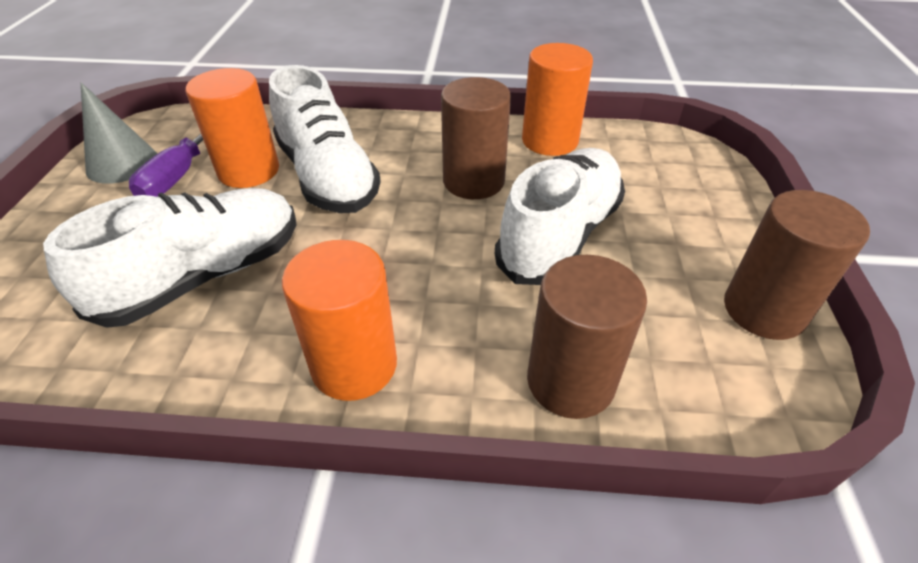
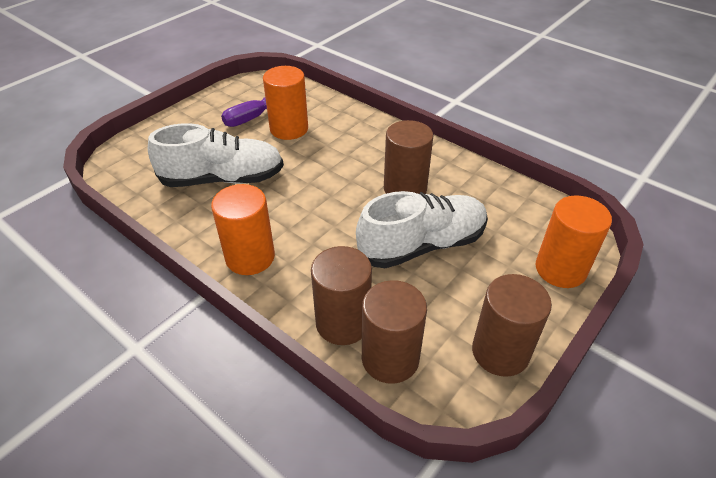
camera: 35 degrees right, 0 degrees up
(122, 163) = (233, 99): grey cone -> none
(327, 177) = (326, 150): white shoe -> none
(549, 141) = (482, 183): orange cylinder -> orange cylinder (560, 269)
(671, 391) = (390, 358): none -> brown cylinder

